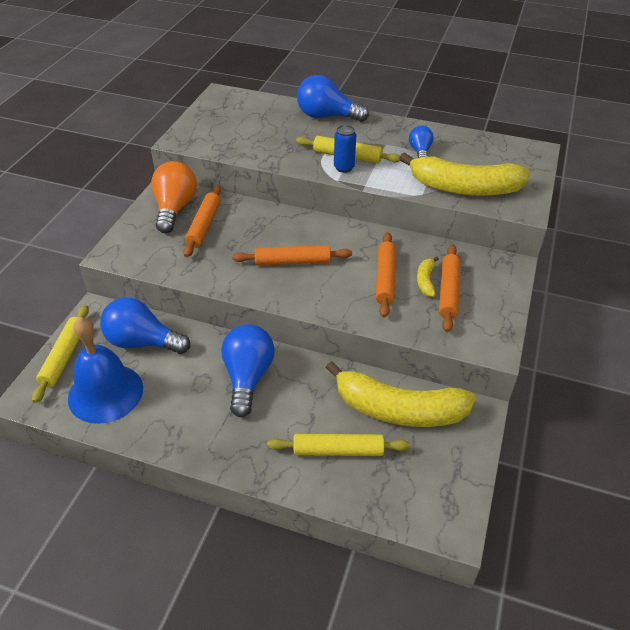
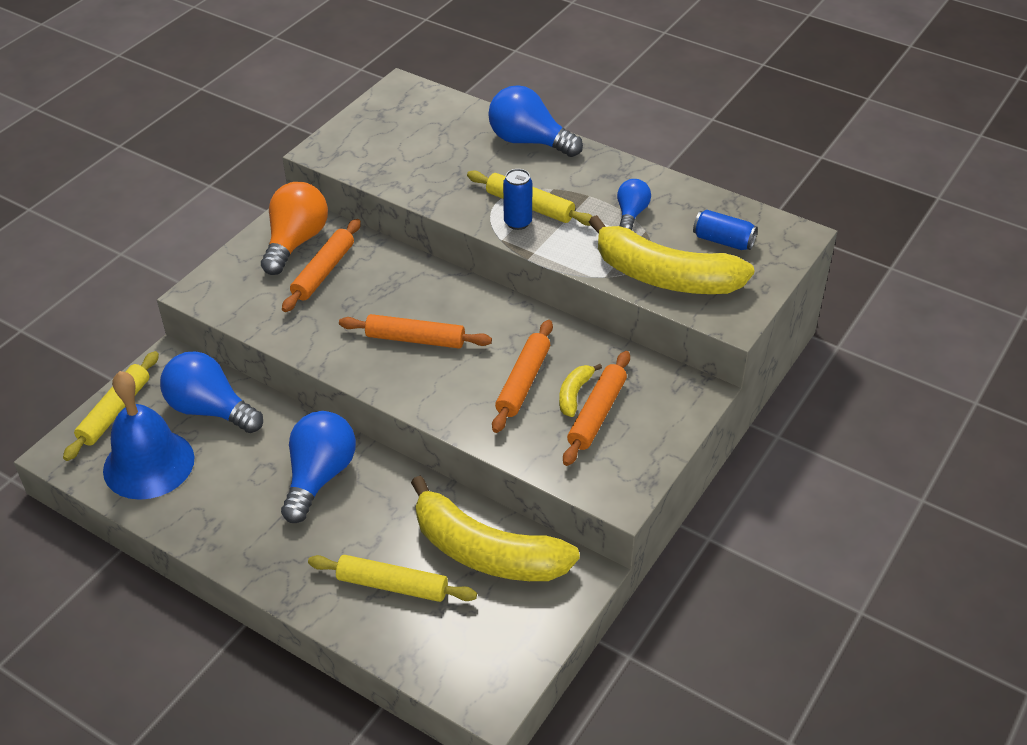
camera: 15 degrees right, 0 degrees up
(491, 160) = (723, 241): none -> blue can

